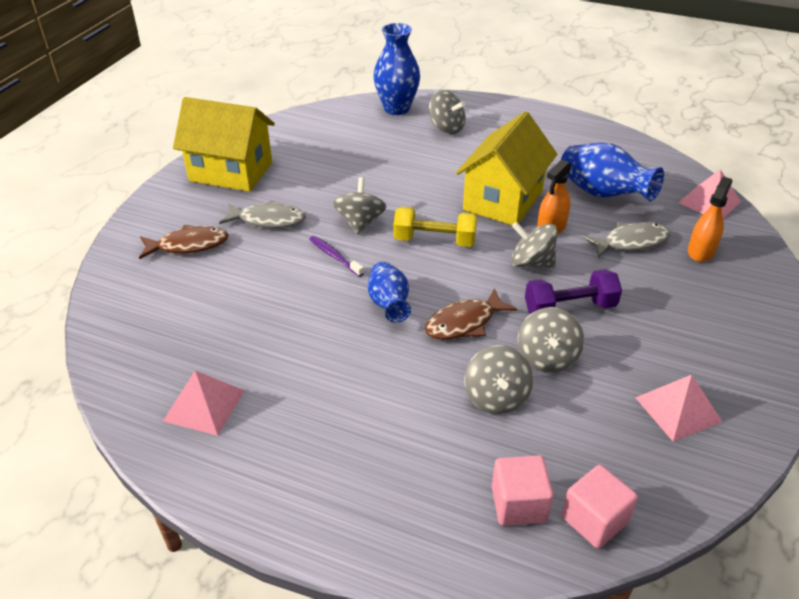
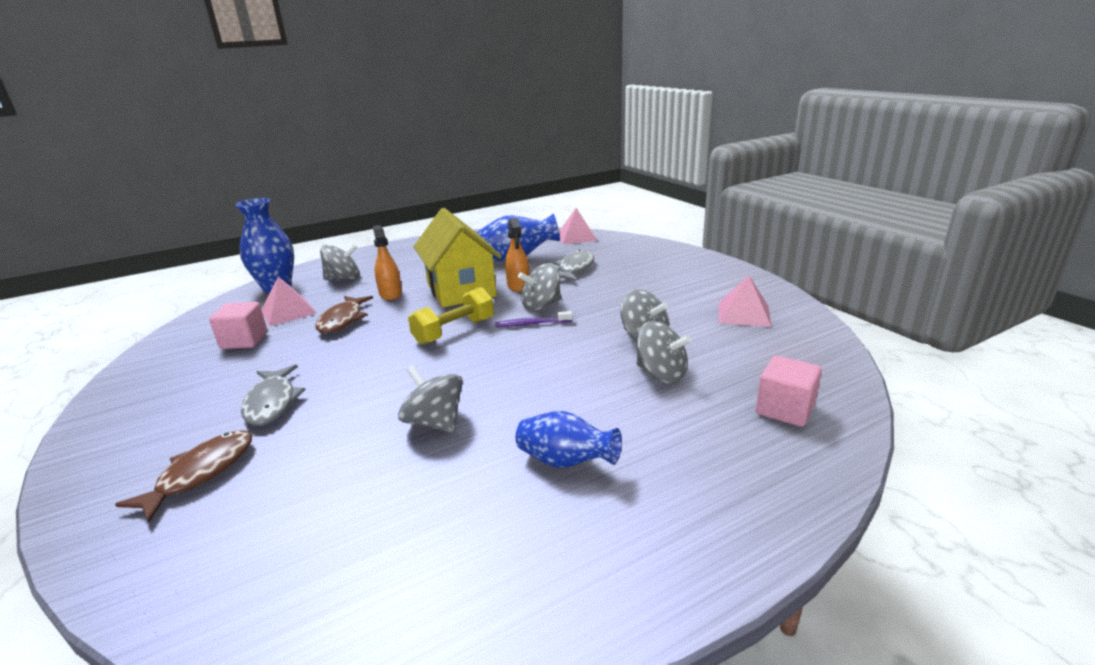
camera: 50 degrees left, 15 degrees down
(204, 405) = (466, 566): pink pyramid -> pink pyramid (288, 312)
(231, 171) = (157, 397): yellow house -> none
(268, 220) = (272, 402): grey fish -> grey fish turned 120 degrees clockwise
(334, 256) = (389, 385): purple toothbrush -> purple toothbrush (531, 324)
(360, 222) = (371, 355): grey spinning top -> grey spinning top (435, 422)
(389, 304) = (492, 381): blue vase -> blue vase (565, 461)
(464, 323) = (564, 355): brown fish -> brown fish (343, 320)
(569, 308) = (606, 311): purple dumbbell -> none
(594, 519) = (823, 383): pink cube -> pink cube (244, 341)
(701, 251) = (614, 254): orange spray bottle -> orange spray bottle (390, 294)

